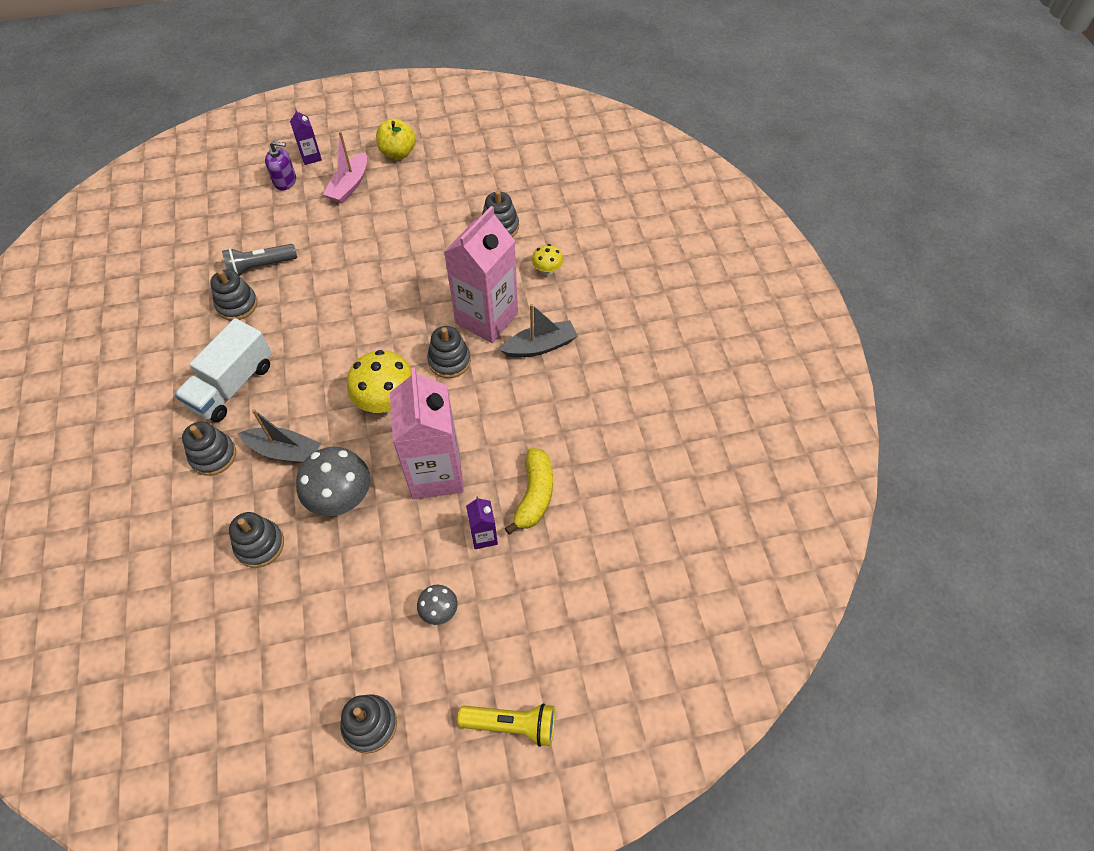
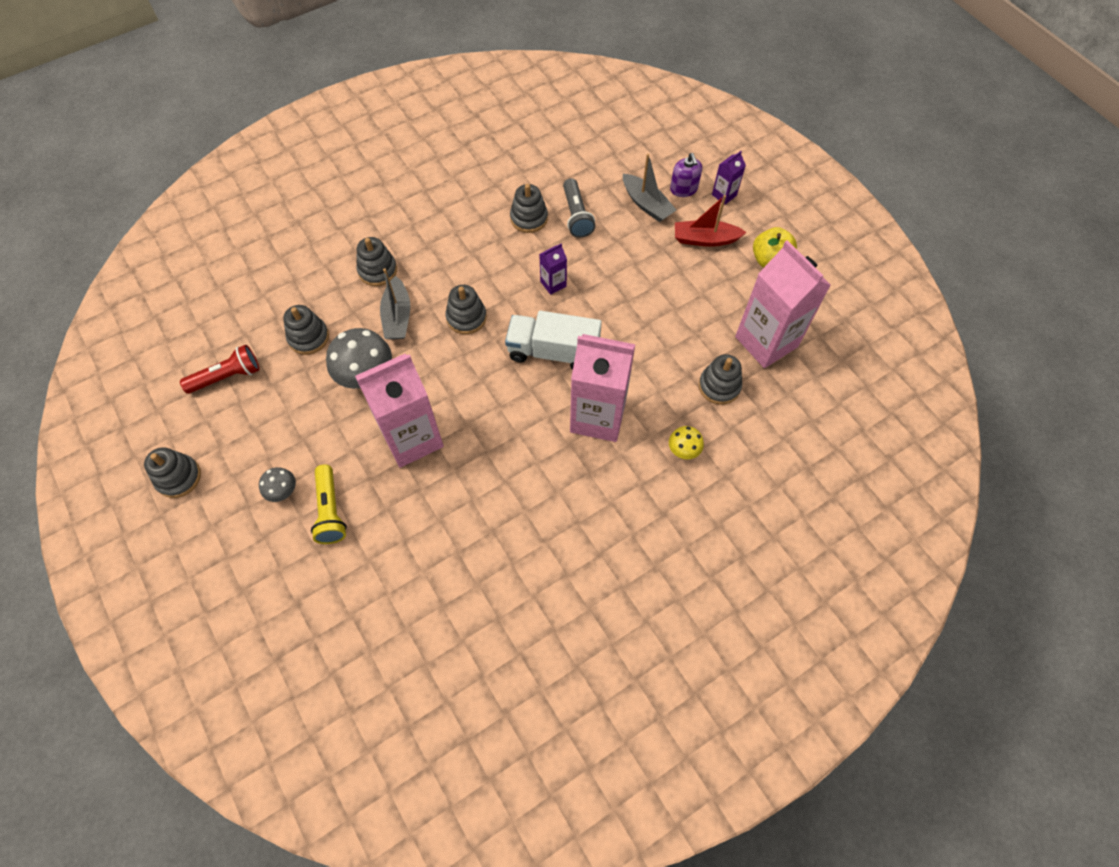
camera: 70 degrees right, 5 degrees up
(232, 385) = (447, 252): white truck -> white truck (553, 352)
(260, 267) = (576, 216): grey flashlight -> grey flashlight turned 150 degrees counterclockwise
(262, 645) = (227, 376): none -> red flashlight
(349, 185) = (705, 239): pink boat -> red boat
(387, 401) = (472, 370): yellow mushroom -> none
(449, 361) = (535, 403): grey stacking toy -> grey stacking toy (466, 317)
(474, 183) = (766, 342): none -> pink carton
(484, 536) = (361, 501): purple carton -> purple carton (553, 284)
(512, 724) = (196, 585): yellow flashlight -> yellow flashlight (330, 510)
(534, 495) = (415, 529): yellow banana -> none
(540, 346) = (584, 477): grey boat -> grey boat (646, 204)

